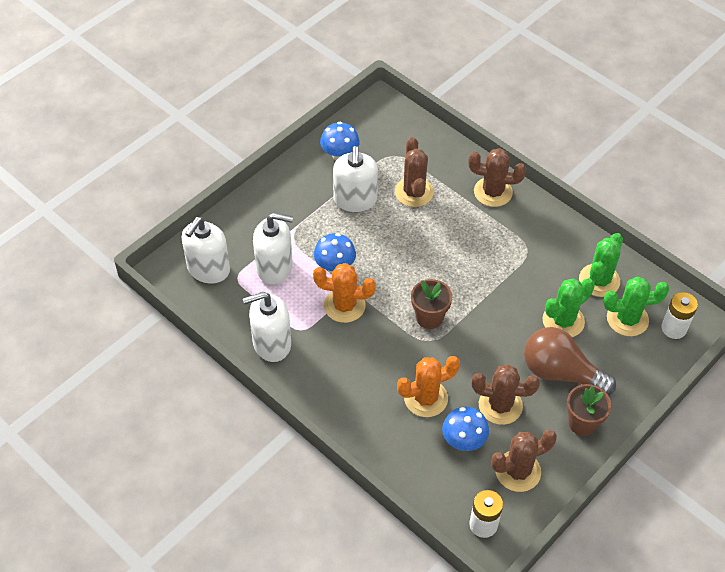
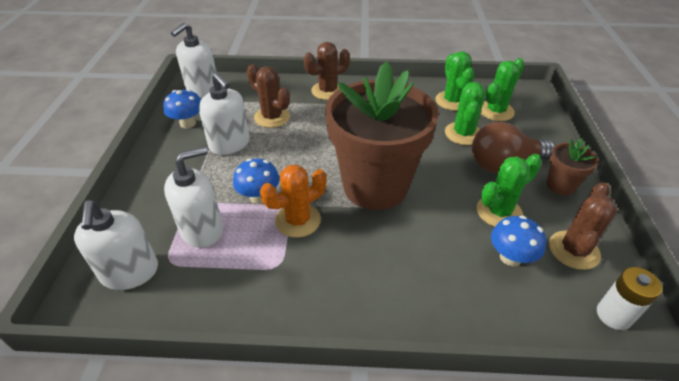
camera: 40 degrees left, 10 degrees down
(271, 343) = (260, 297): white soap dispenser -> white soap dispenser (203, 90)
(425, 398) = (443, 246): orange cactus -> none
(429, 317) = (375, 186): brown flower pot -> brown flower pot, size x2.37
(500, 405) = (499, 212): brown cactus -> green cactus
(674, 328) = (525, 101): white battery -> none

